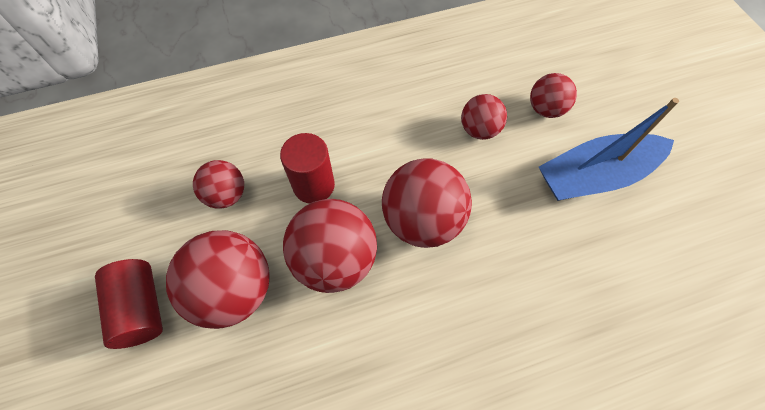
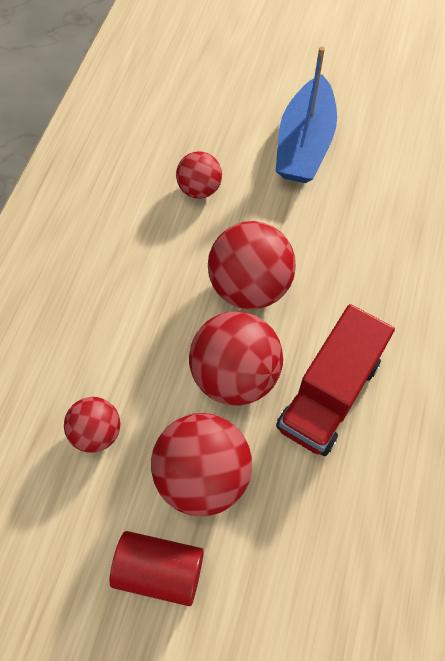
camera: 55 degrees left, 0 degrees up
(314, 185) = (148, 350): red cylinder -> none
(369, 347) = (329, 394): none -> red truck
(545, 109) = (220, 131): red ball -> none

